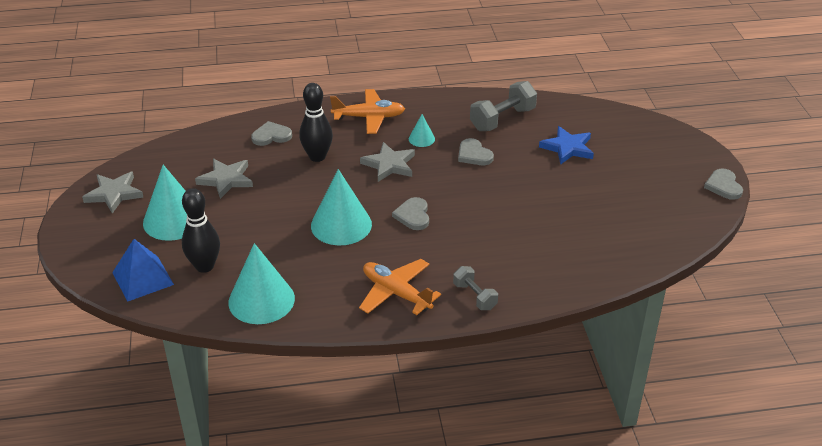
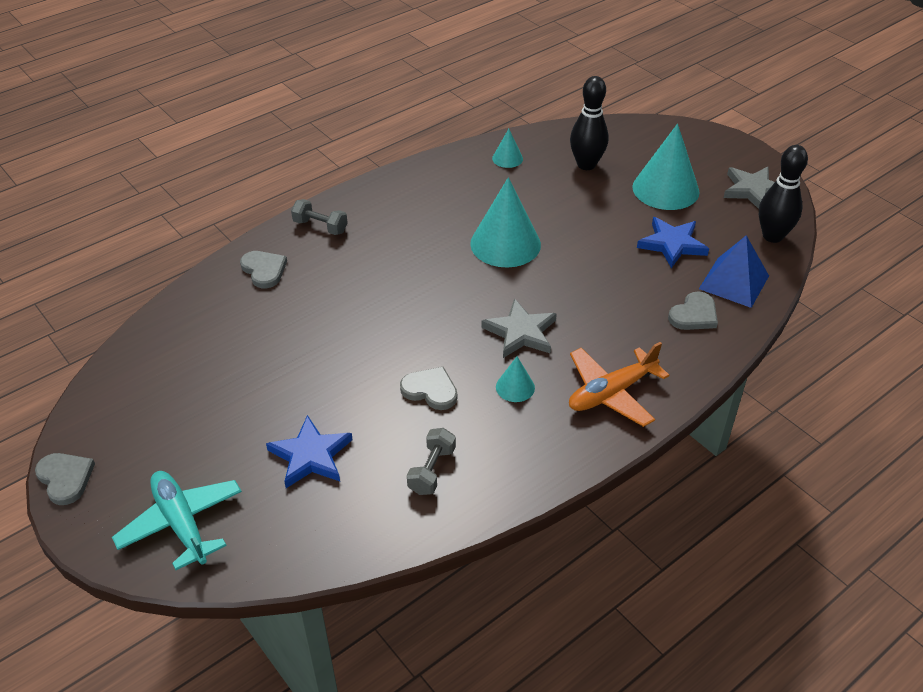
camera: 150 degrees right, 5 degrees up
(143, 278) = (623, 139): blue pyramid -> blue pyramid (734, 282)
(226, 180) = (672, 244): grey star -> blue star
(261, 300) = (507, 158): turquoise cone -> turquoise cone, size x0.48
(317, 157) = (612, 309): black bowling pin -> black bowling pin (772, 236)
(396, 293) = (395, 204): orange plane -> none
(413, 215) = (441, 281): grey heart -> grey heart (264, 270)
(502, 119) = (432, 470): grey dumbbell -> grey dumbbell, size x0.60
(656, 143) = (181, 524): none -> turquoise plane

